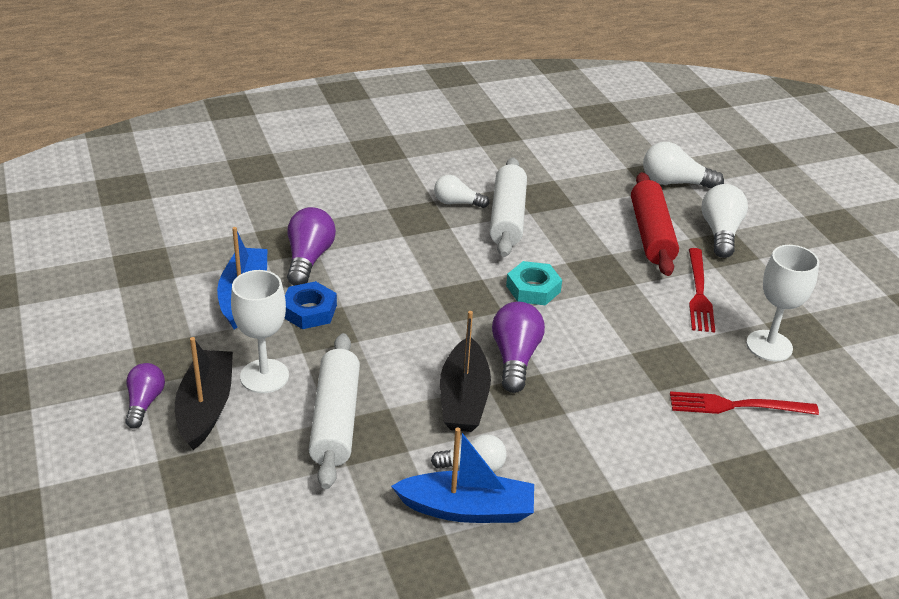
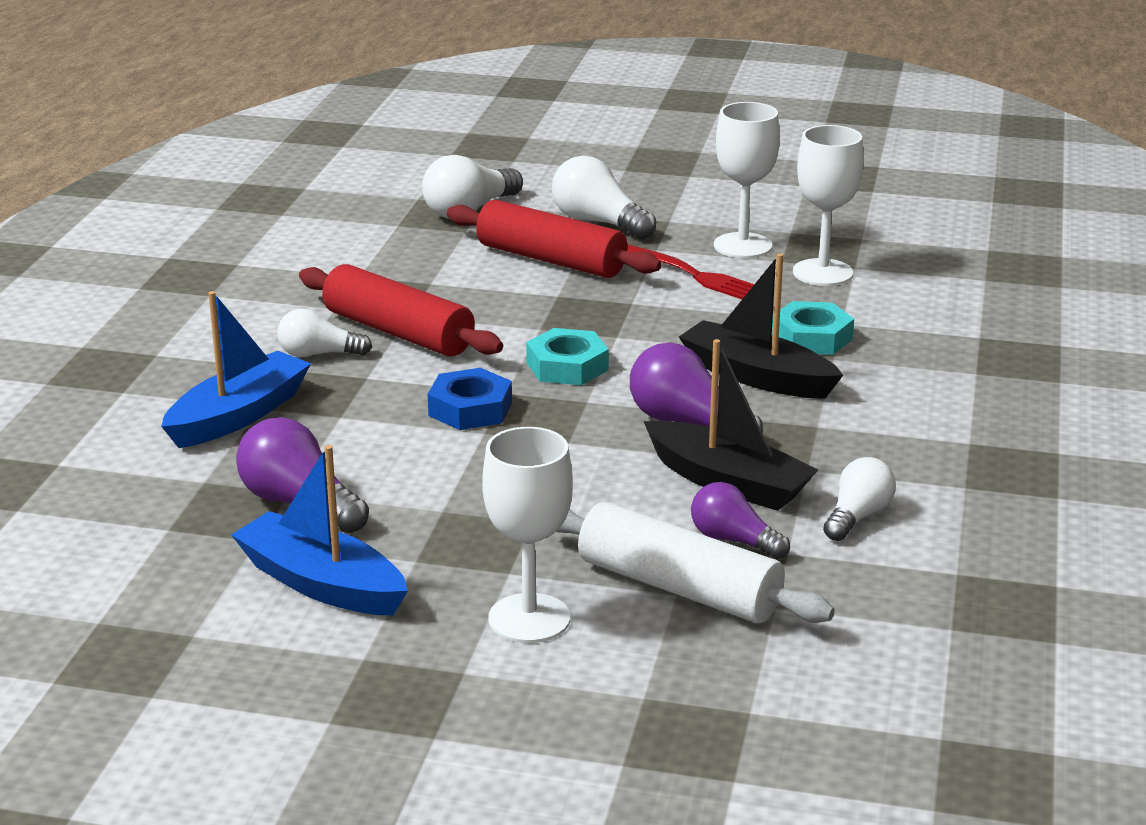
camera: 55 degrees left, 10 degrees down
(144, 403) = (480, 743): purple light bulb -> purple light bulb (733, 540)
(206, 407) = (547, 688): black boat -> black boat (756, 376)
(309, 311) = (423, 539): blue nut -> blue nut (470, 409)
(457, 203) = (318, 354): white light bulb -> white light bulb turned 45 degrees clockwise
(467, 509) = (927, 545): blue boat -> blue boat (238, 415)
(507, 217) = (398, 332): white rolling pin -> red rolling pin
(675, 371) = (811, 337): none -> turquoise nut
(736, 406) = (900, 326): red fork -> none
(763, 299) = (742, 246): none -> white goblet

